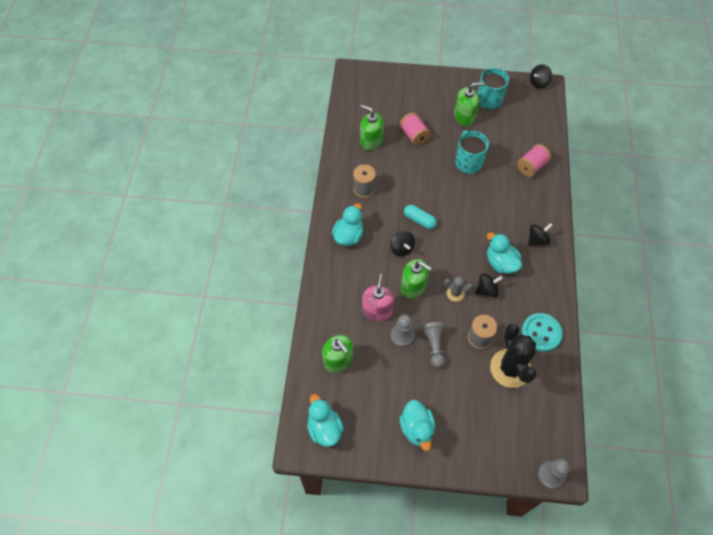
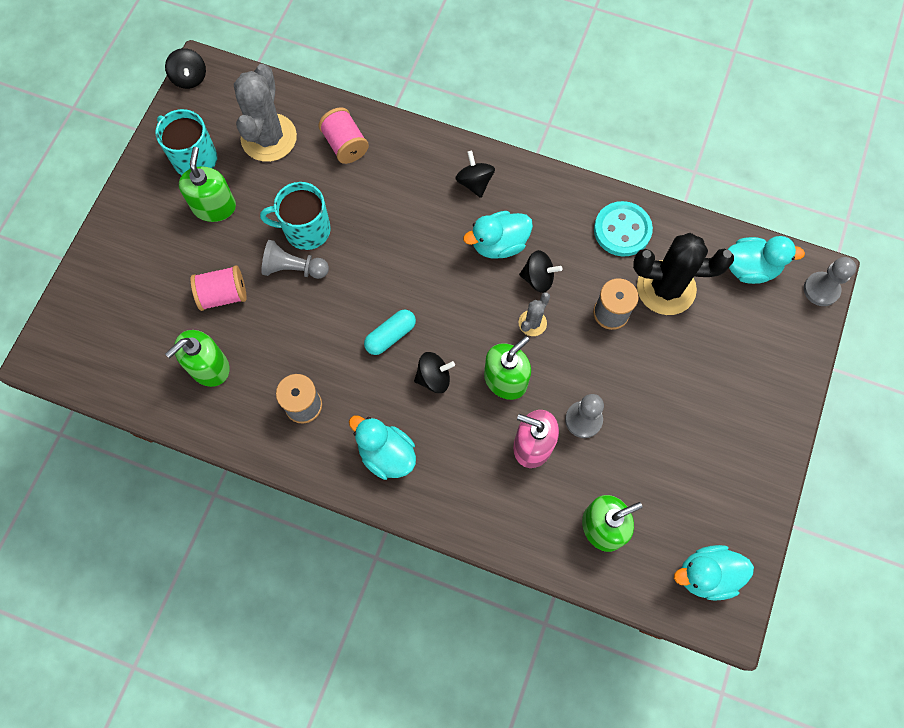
camera: 75 degrees left, 10 degrees up
(417, 429) = (730, 441): turquoise duck -> turquoise duck (750, 268)
(434, 346) = (610, 379): grey pawn -> grey pawn (294, 268)
(486, 290) = (538, 278): black spinning top -> black spinning top turned 105 degrees clockwise
(518, 129) = (269, 138): none -> grey cactus

